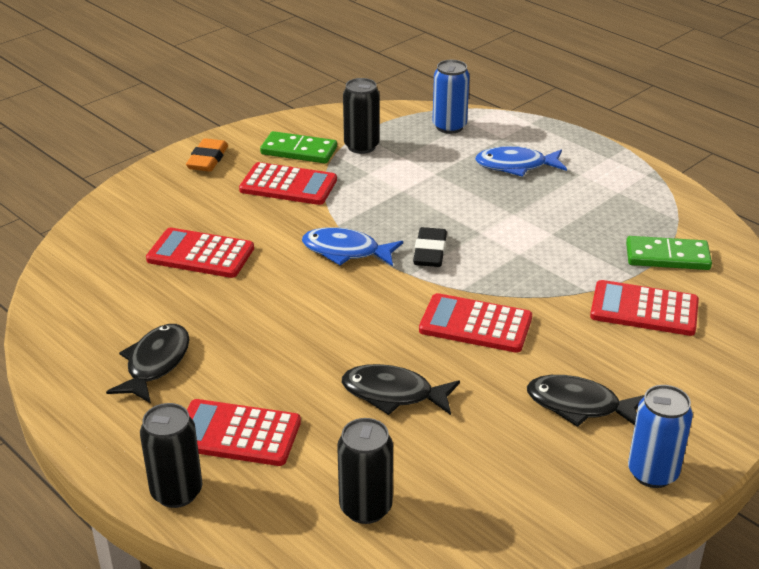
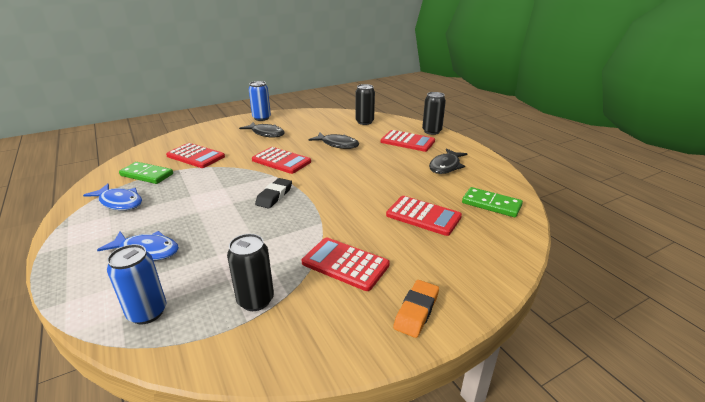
camera: 165 degrees left, 5 degrees down
(299, 151) = (320, 306): green domino -> green domino (491, 204)
(346, 251) = (326, 204): blue fish -> blue fish (119, 202)

